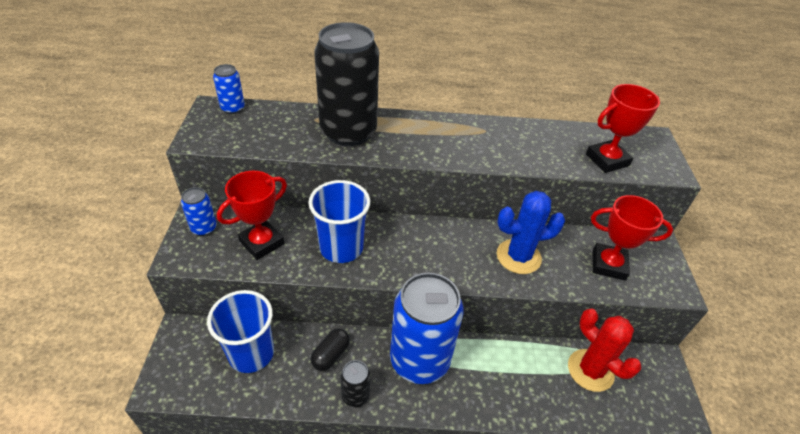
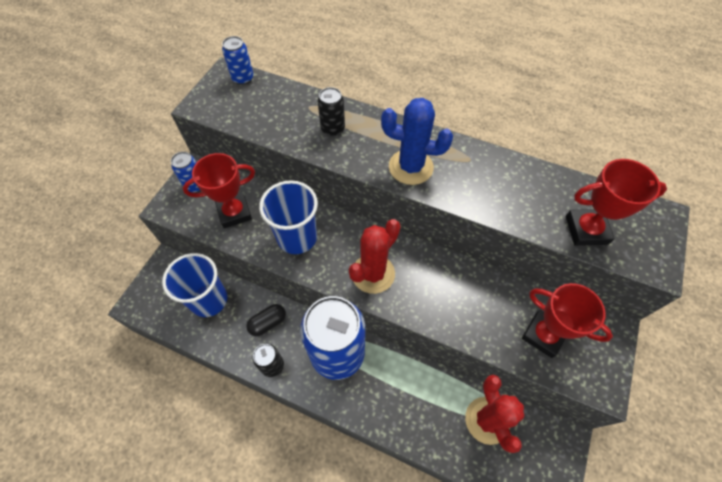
camera: 25 degrees right, 15 degrees up
(348, 132) = (333, 129): black can -> black can, size x0.44
(433, 258) = (373, 274): none -> red cactus
(518, 257) = (454, 297): blue cactus -> blue cactus (410, 167)

